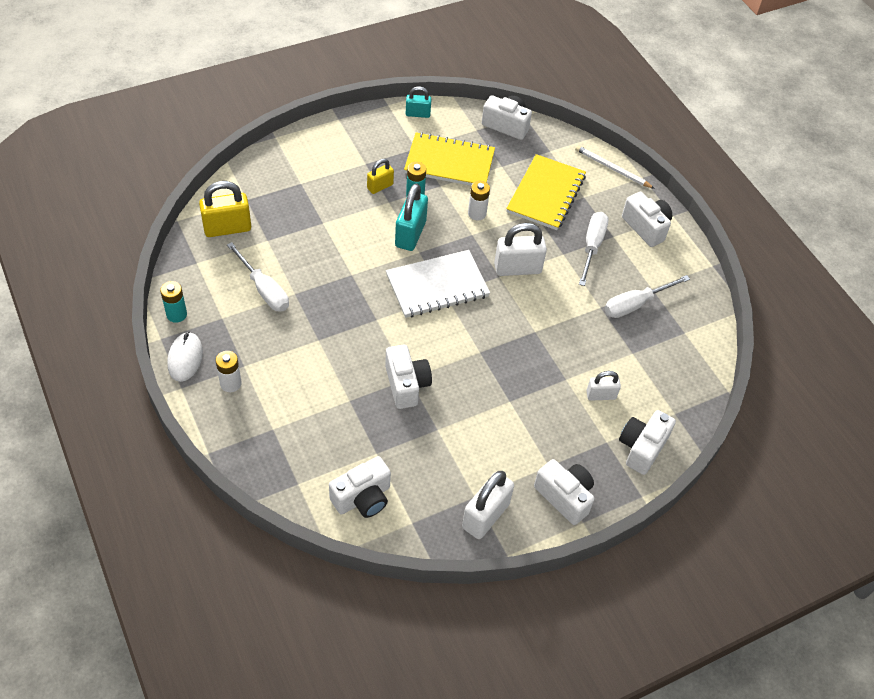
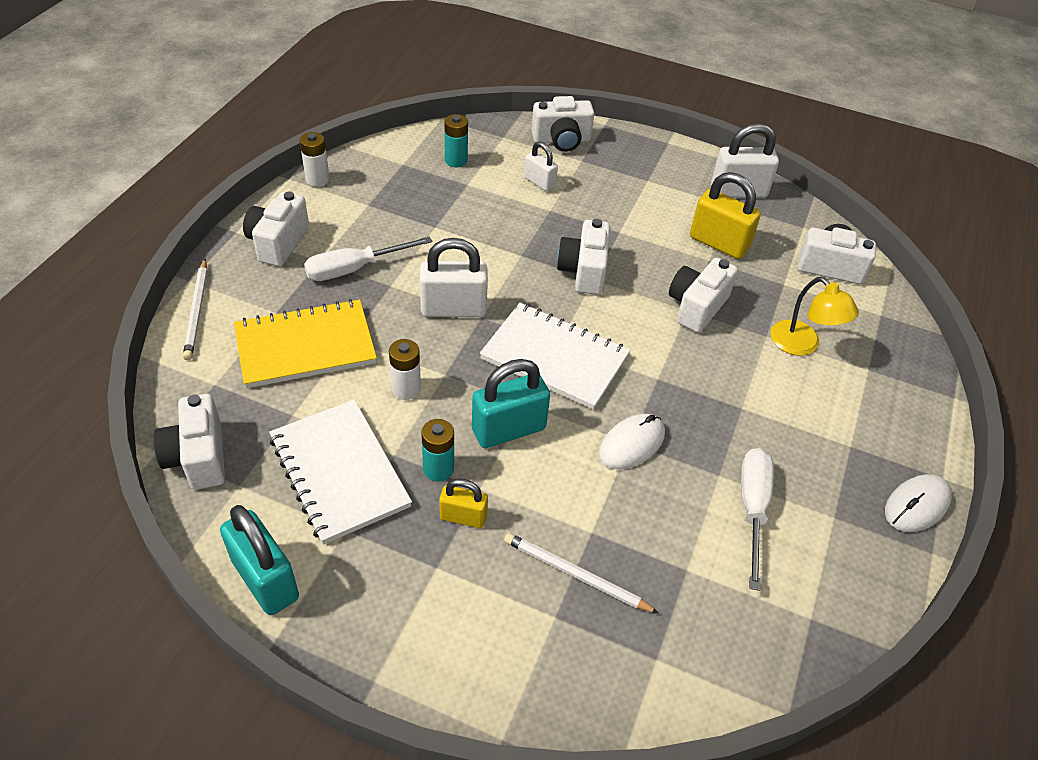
camera: 130 degrees left, 5 degrees down
(176, 314) = (891, 567): turquoise battery -> turquoise battery (456, 160)
(227, 228) = (725, 634): yellow padlock -> yellow padlock (718, 243)
(230, 383) = (881, 439): white battery -> white battery (317, 179)
(310, 202) = (575, 575): none -> white pencil
(324, 412) = (802, 345): none -> yellow lamp
(350, 274) = (631, 444): none -> white mouse
(418, 114) = (265, 579): turquoise padlock -> turquoise padlock, size x1.70
(449, 162) = (340, 472): yellow notebook -> white notebook
(517, 268) = (453, 309): white padlock -> white padlock turned 45 degrees counterclockwise
(564, 497) = (662, 160): white camera -> white camera (583, 271)
(635, 304) = (403, 205): white screwdriver -> none

